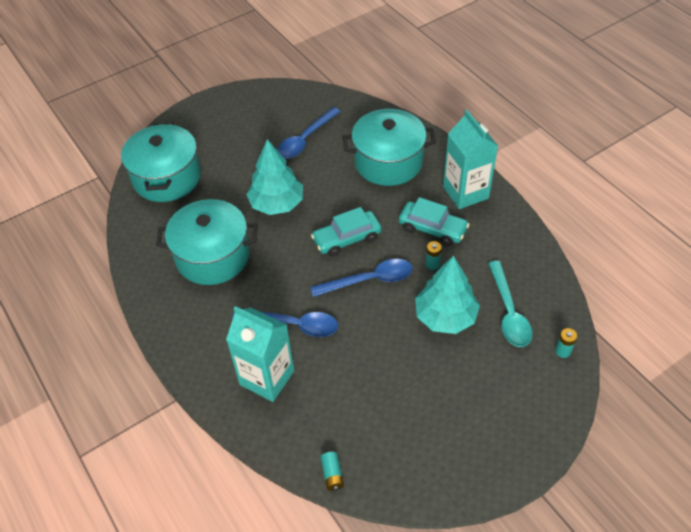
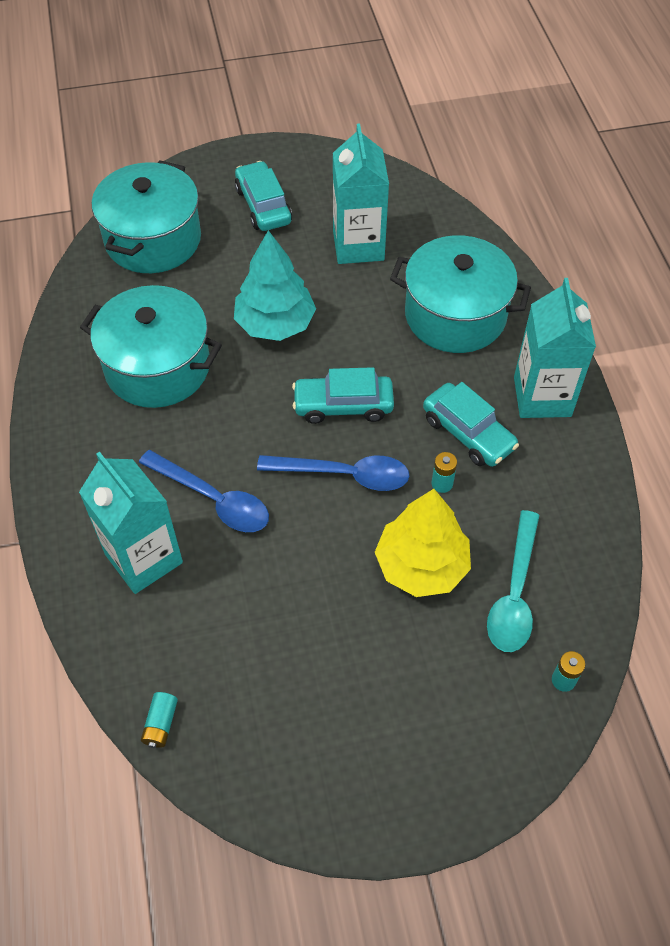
camera: 20 degrees right, 5 degrees up
(230, 134) = (263, 206): none -> turquoise car
(305, 139) = (358, 245): blue spoon -> turquoise carton
(445, 316) = (421, 565): turquoise tree -> yellow tree

